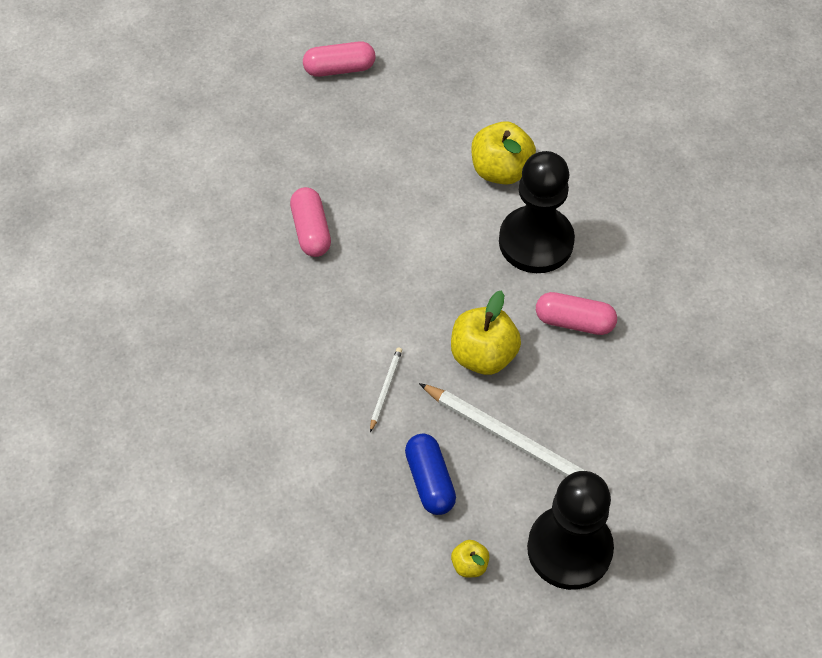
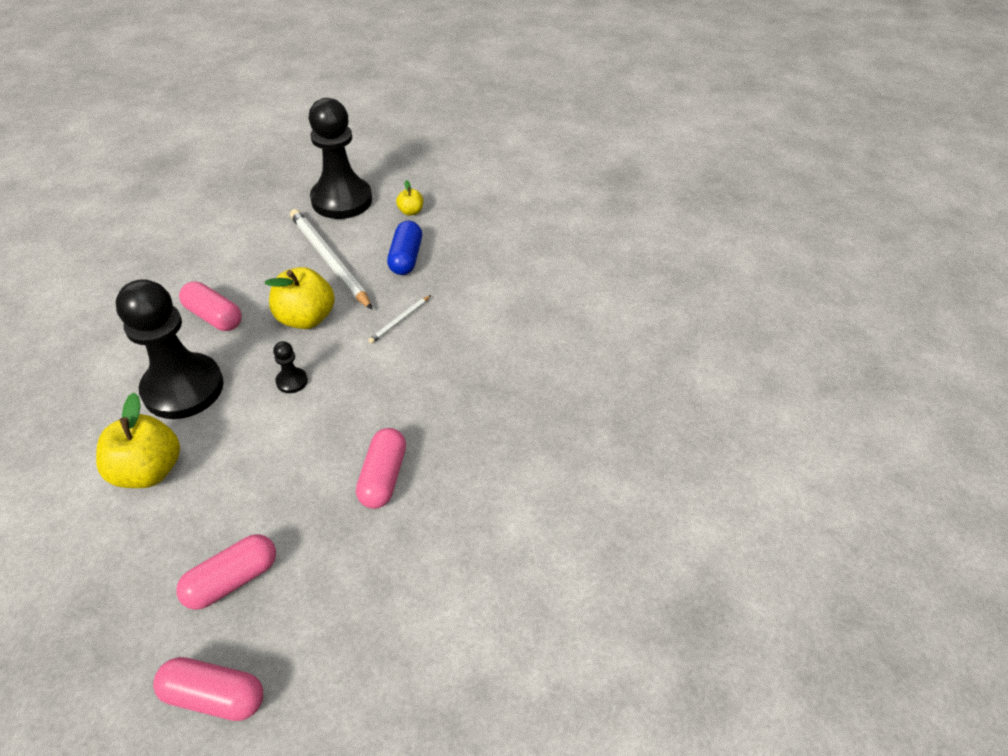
camera: 160 degrees left, 10 degrees down
(376, 126) = (232, 579): none -> pink capsule
(446, 283) = (292, 381): none -> black pawn

